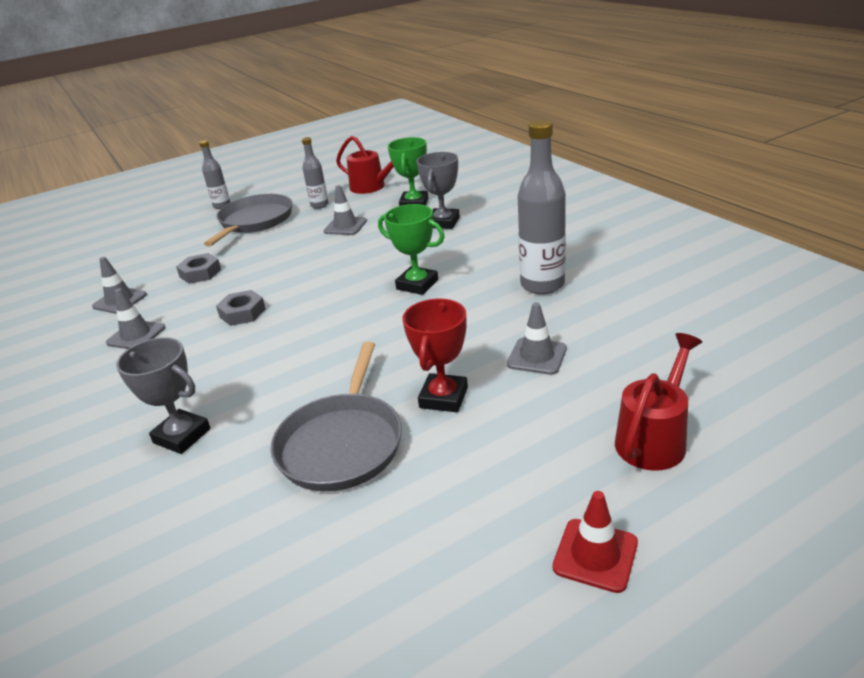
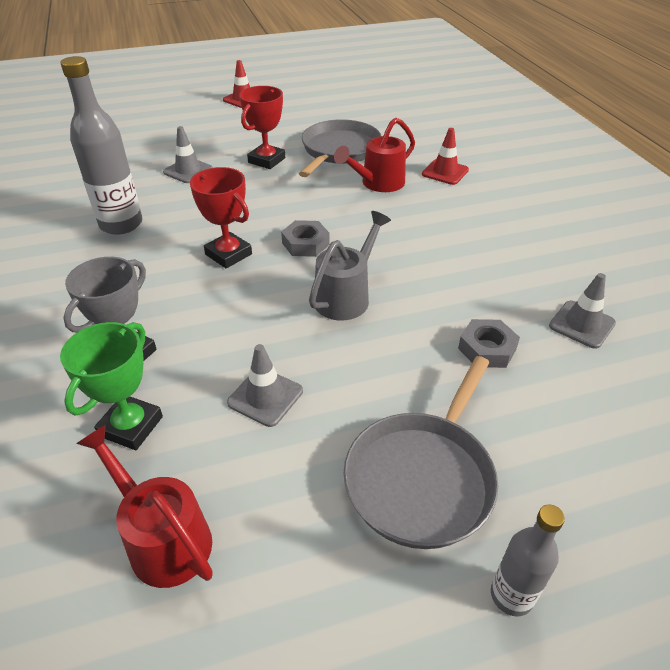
camera: 170 degrees left, 10 degrees up
(136, 335) = (527, 265): grey traffic cone -> none
(182, 436) = (445, 172): grey trophy -> red traffic cone
(242, 313) = (416, 265): grey nut -> grey nut (305, 244)
(303, 279) = (346, 296): none -> grey watering can
(319, 205) = (290, 495): grey bottle -> none
(417, 285) = (228, 254): green trophy -> red trophy
(655, 438) = (173, 124): red watering can -> red watering can (377, 183)

